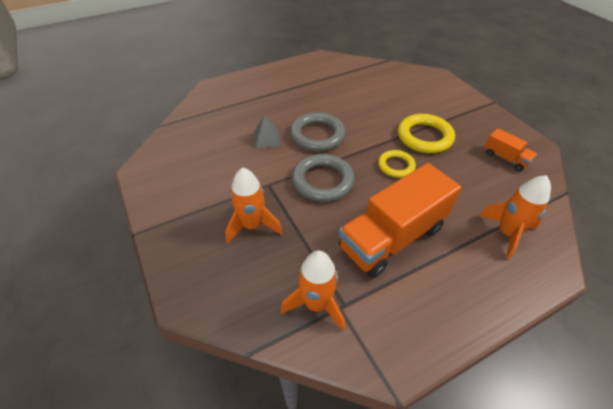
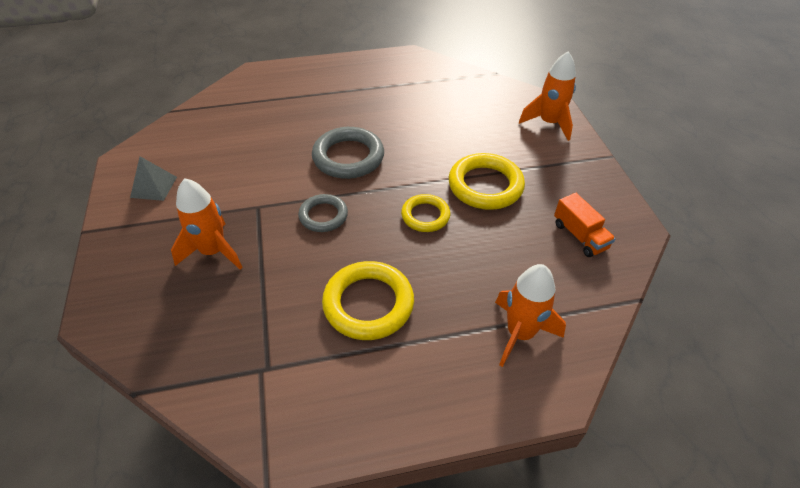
camera: 15 degrees right, 0 degrees up
(267, 138) = (285, 149): grey pyramid -> grey pyramid (153, 187)
(316, 304) = (236, 359): orange rocket -> orange rocket (549, 123)
(323, 181) = (323, 216): grey ring -> grey ring, size x0.62
(392, 237) = (368, 304): orange truck -> yellow ring

